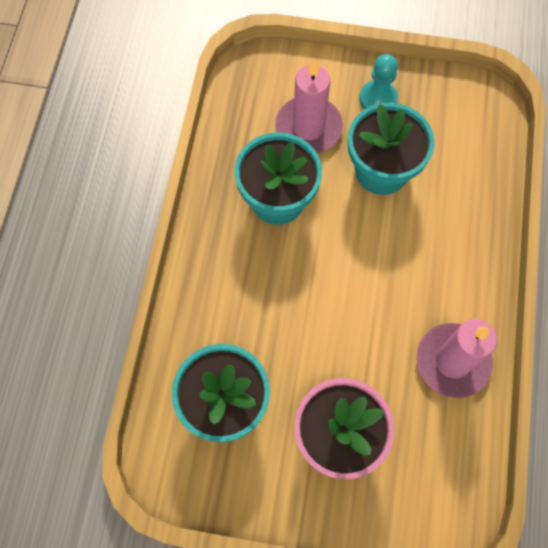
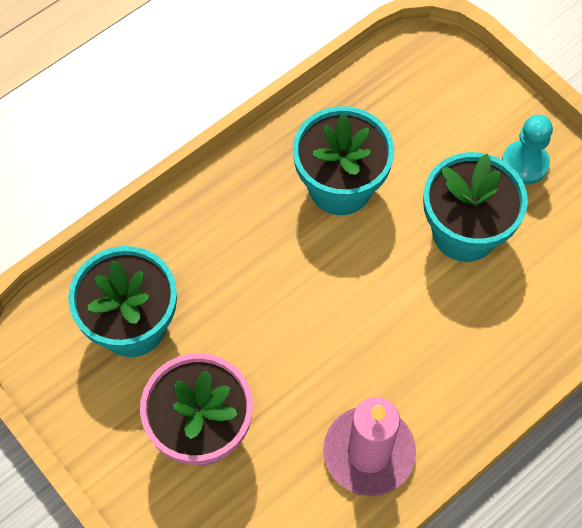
camera: 40 degrees right, 5 degrees down
(308, 128) = (430, 143): pink candle -> none

